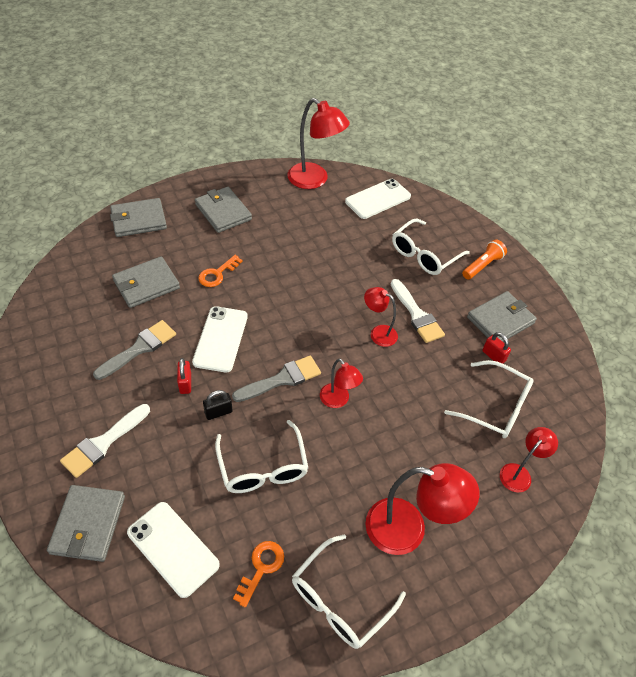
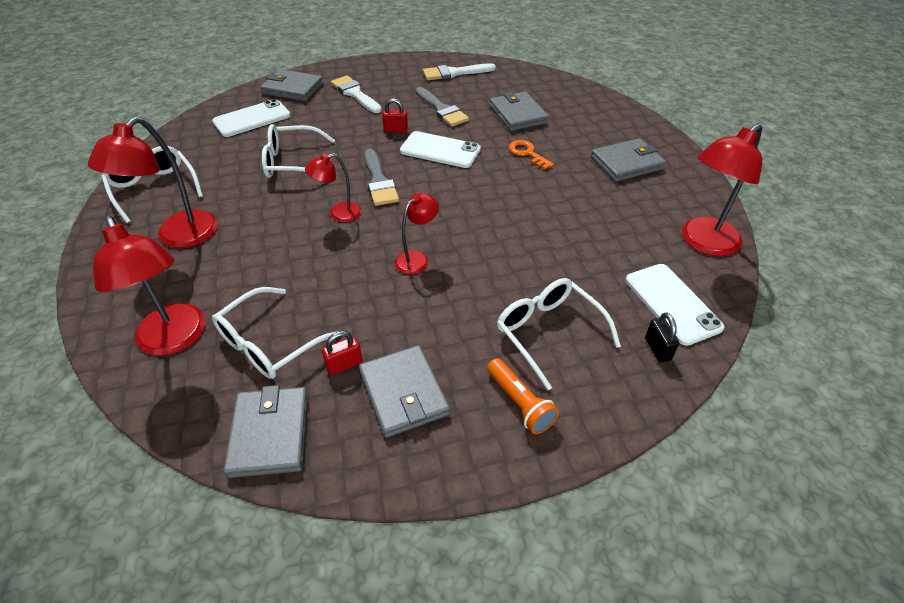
camera: 105 degrees right, 5 degrees down
(139, 220) = (608, 112): grey wallet -> grey wallet (269, 434)
(218, 412) = (358, 144): black padlock -> black padlock (657, 349)
(261, 568) = (208, 154): orange key -> none
(417, 315) = (436, 299): white brush -> white brush (454, 73)
(519, 473) = (175, 340): red lamp -> red lamp, size x1.77

